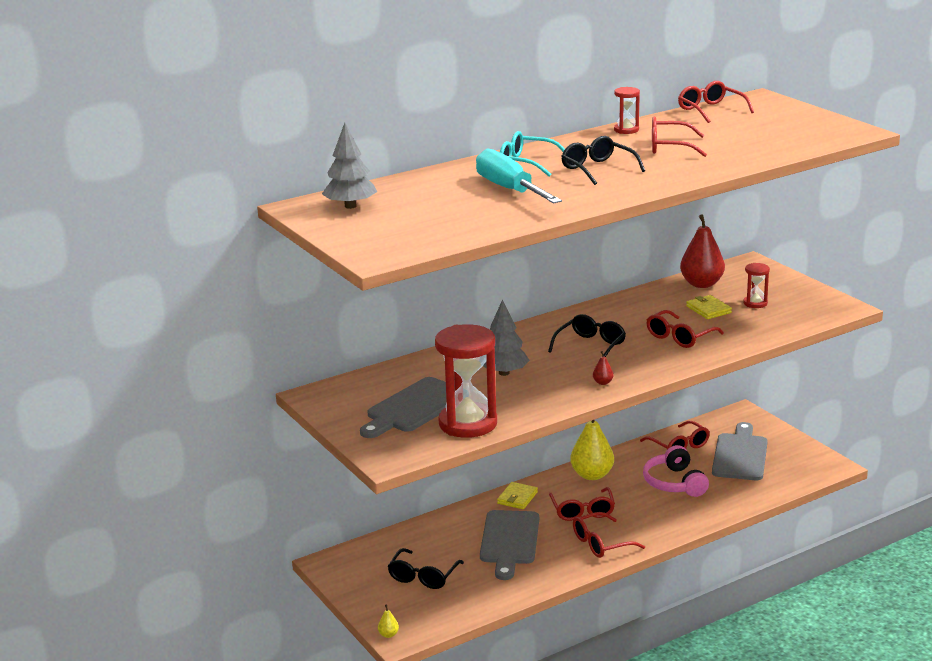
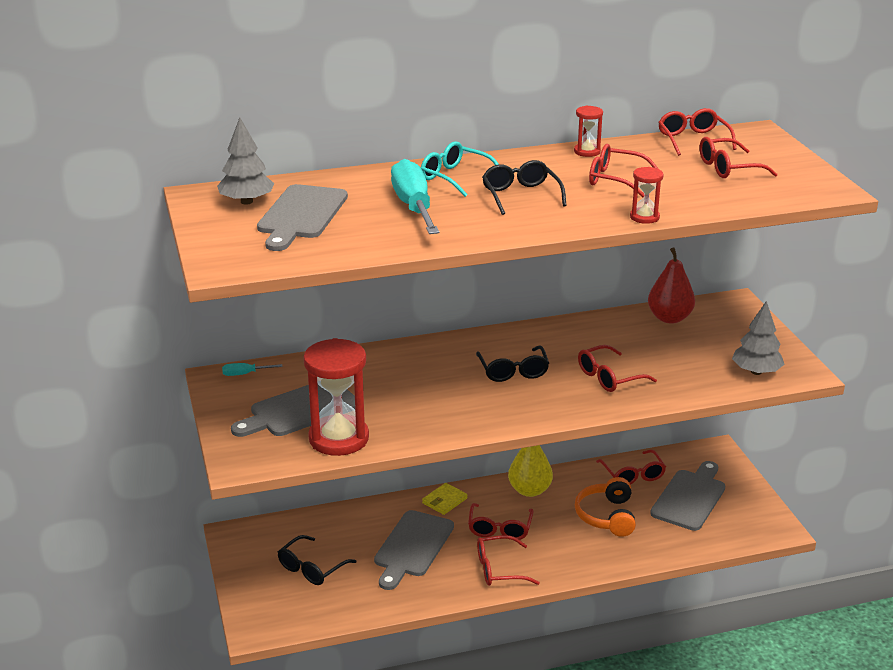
camera: 15 degrees right, 5 degrees up
(339, 388) = (245, 374): none -> turquoise screwdriver
(388, 635) = (246, 625): yellow pear -> none
(412, 209) = (301, 215): none -> grey cutting board
(504, 373) = (409, 386): grey tree -> grey tree (756, 372)
(591, 346) = (513, 371): black glasses -> black glasses turned 120 degrees clockwise
(603, 382) = (499, 416): red pear -> none
(674, 483) = (607, 516): pink headphones -> orange headphones
(708, 309) = (658, 350): yellow wallet -> none
(755, 303) = (711, 351): red hourglass -> red hourglass (644, 217)
(758, 127) = (728, 168): none -> red glasses

